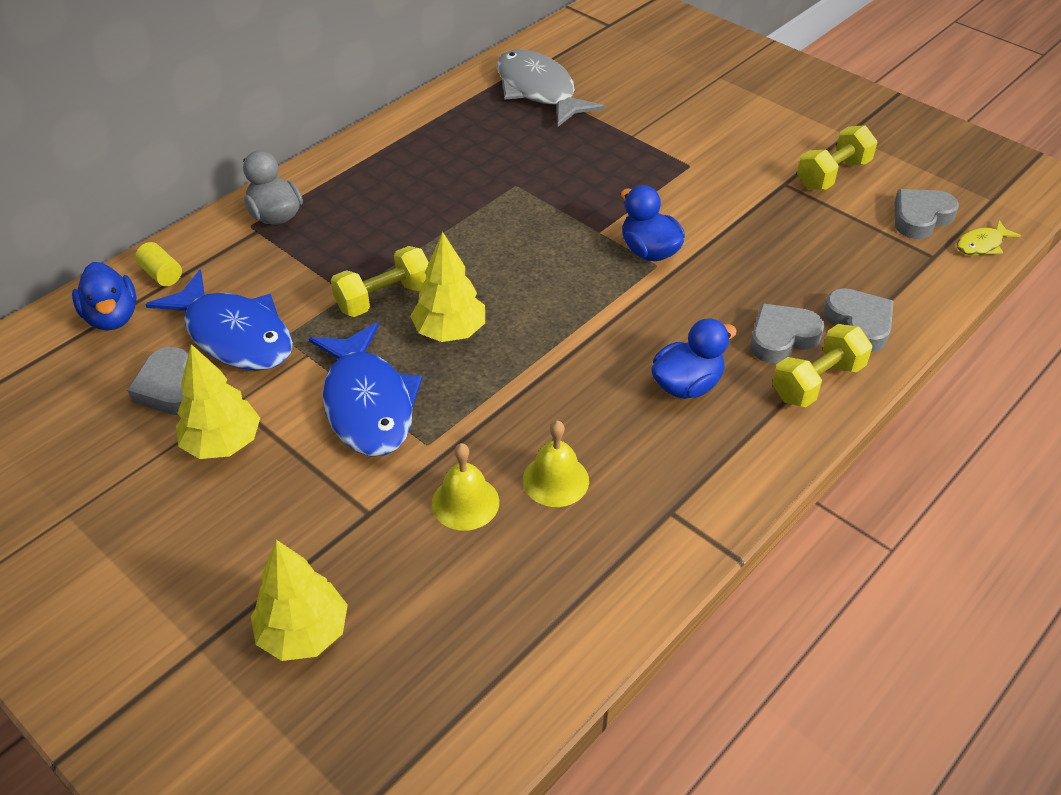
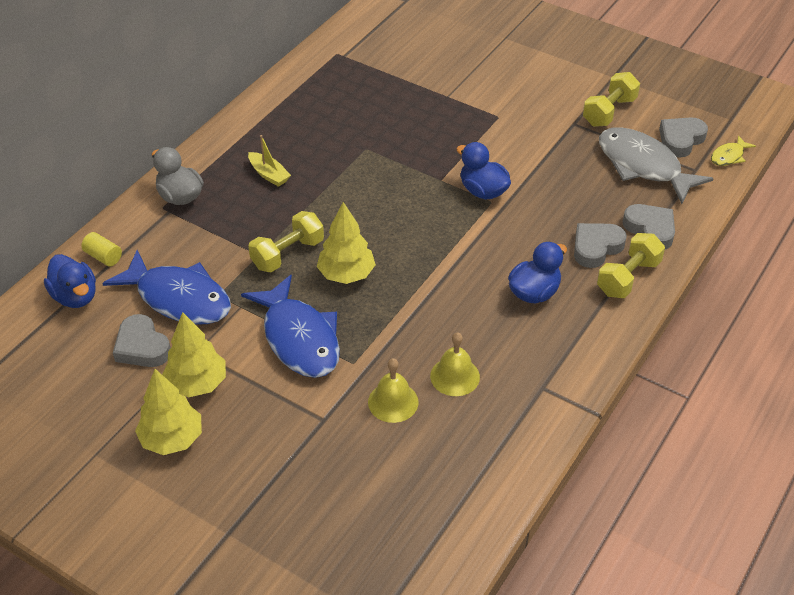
camera: 10 degrees left, 0 degrees up
(303, 633) = (301, 511): yellow tree -> yellow tree (172, 439)
(389, 202) = (269, 174): none -> yellow boat
(539, 91) = (364, 65): grey fish -> grey fish (643, 166)

